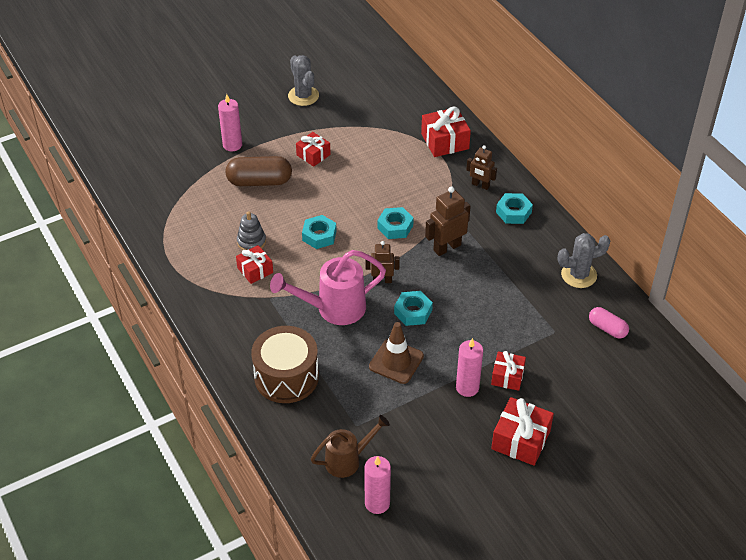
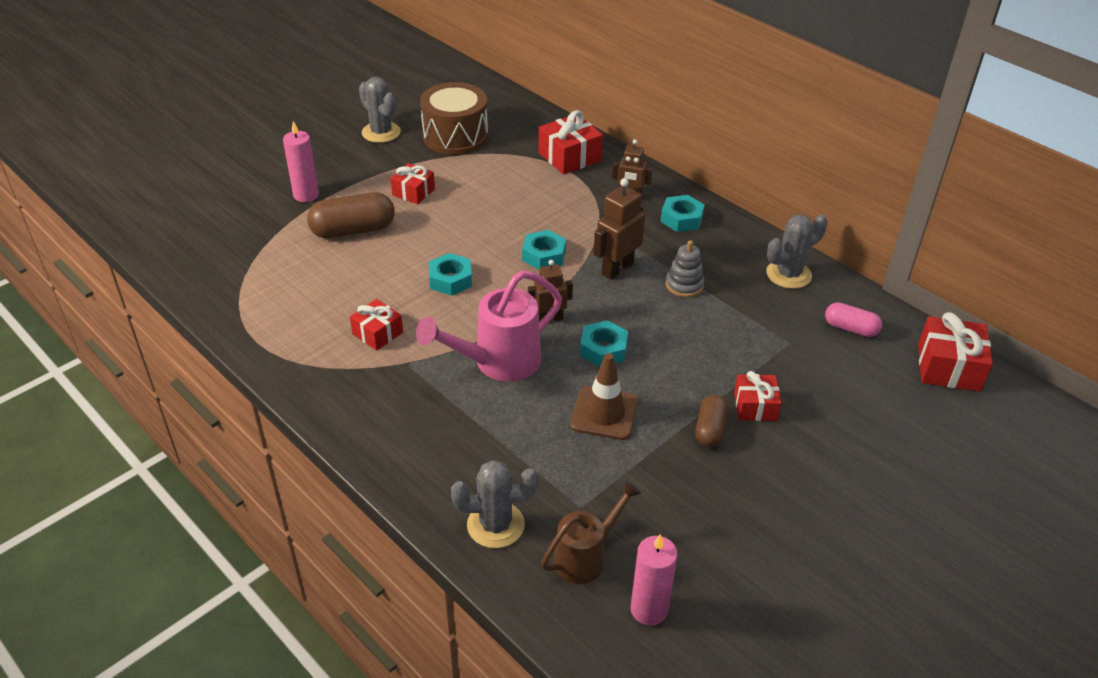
camera: 15 degrees left, 5 degrees down
(251, 242) = (363, 300): grey stacking toy -> grey stacking toy (684, 285)
(286, 377) = (462, 460): brown drum -> brown drum (455, 136)
(295, 426) = (495, 525): none -> grey cactus
(467, 387) = (709, 429): pink candle -> brown capsule
(521, 440) = (806, 483): red gift -> red gift (948, 367)

